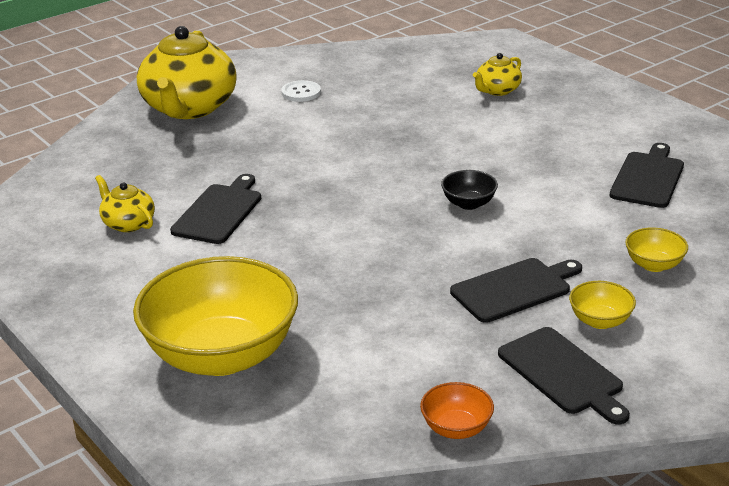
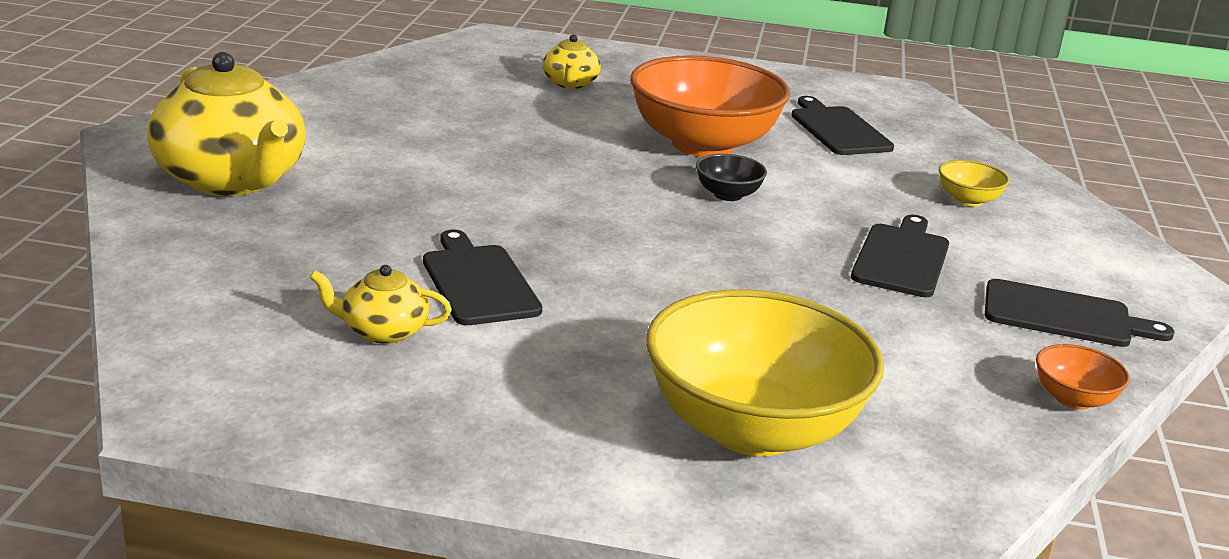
camera: 45 degrees left, 5 degrees down
(301, 92) = (353, 131): white button -> none
(516, 161) = (703, 144): none -> orange bowl
(600, 321) = (1012, 261): yellow bowl -> none

